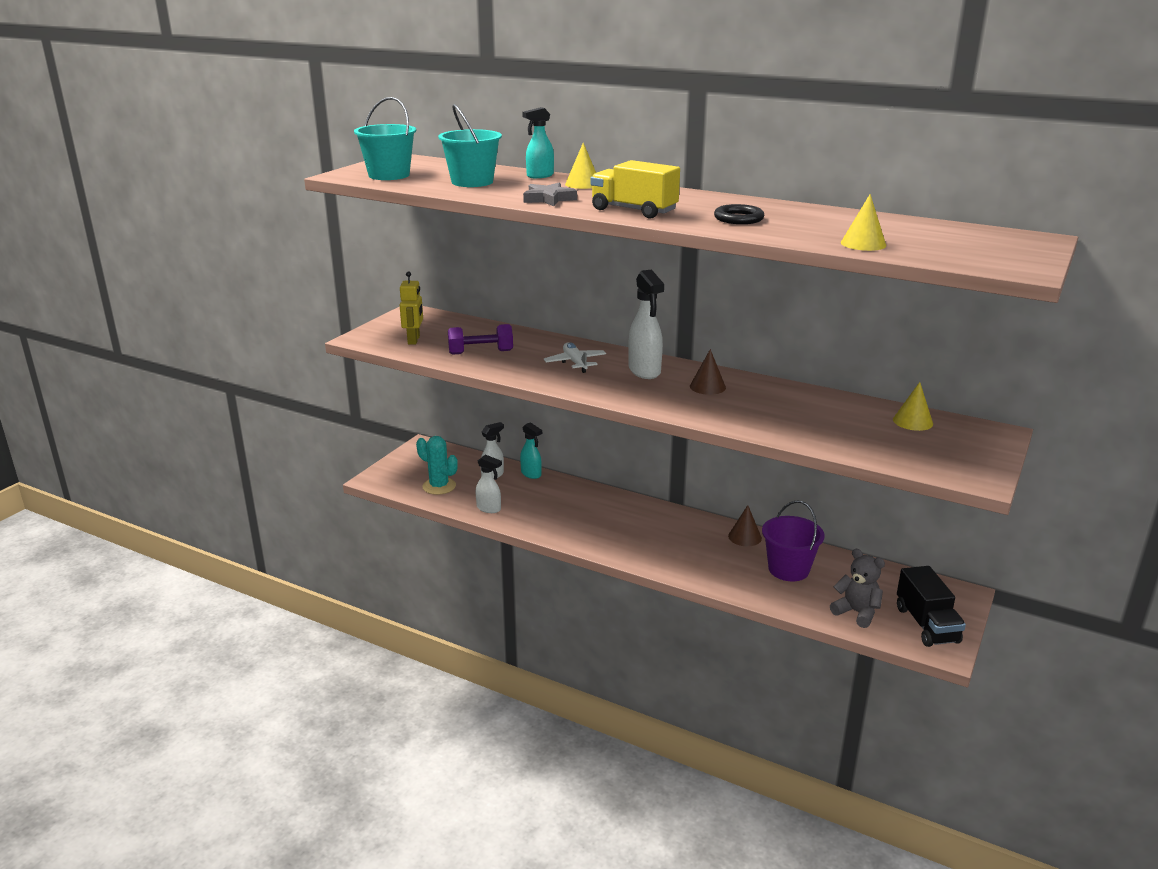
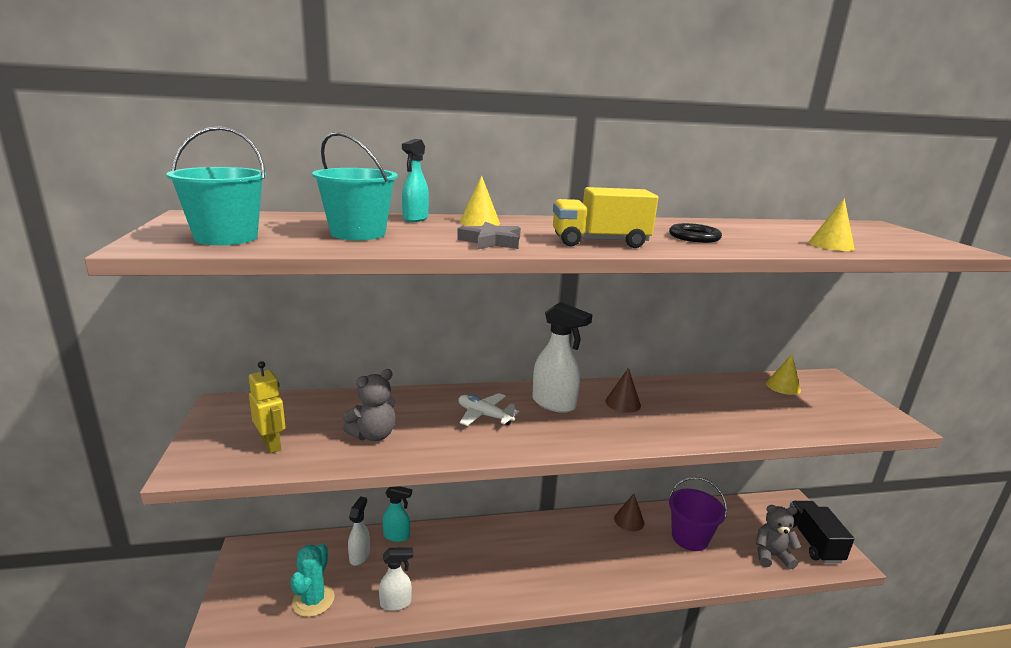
camera: 40 degrees left, 5 degrees down
(439, 486) = (313, 600): turquoise cactus -> turquoise cactus turned 75 degrees counterclockwise
(481, 352) = (373, 435): purple dumbbell -> grey teddy bear
(926, 625) = (813, 542): black truck -> black truck turned 135 degrees counterclockwise

